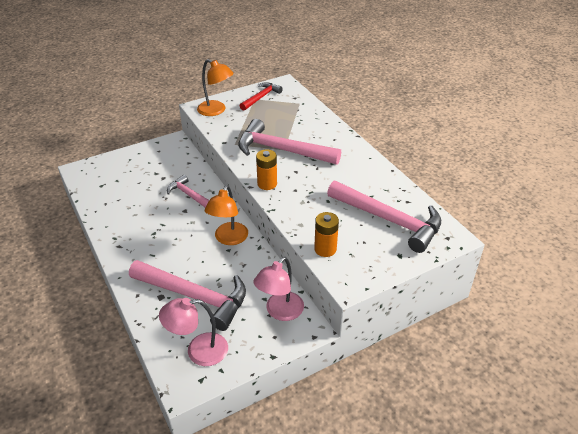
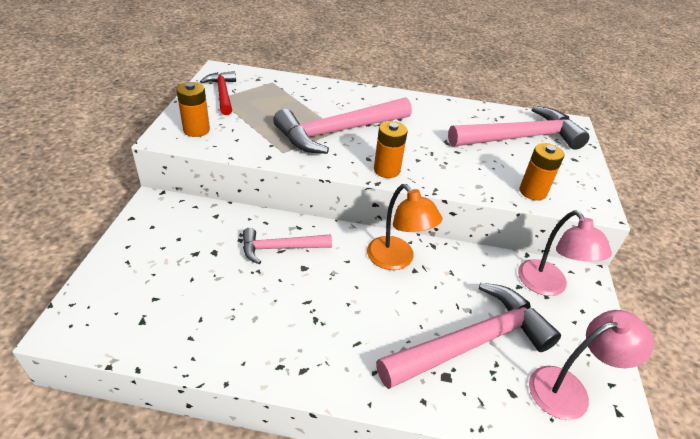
camera: 55 degrees left, 0 degrees up
(198, 351) = (569, 389): pink lamp -> pink lamp turned 135 degrees counterclockwise
(216, 110) = (196, 130): orange lamp -> orange battery

